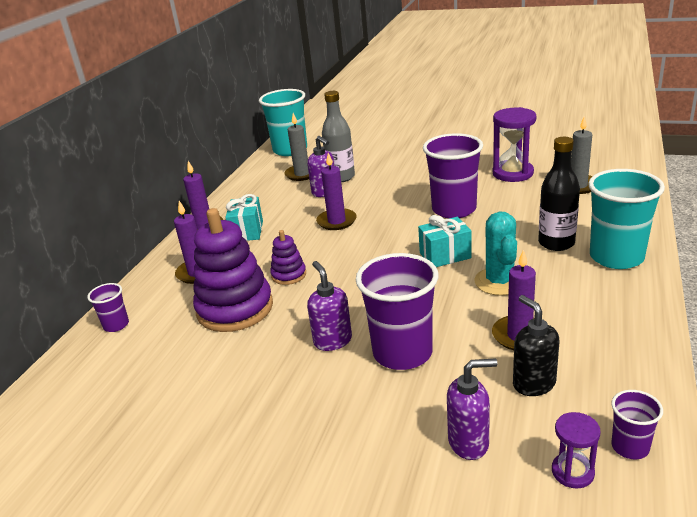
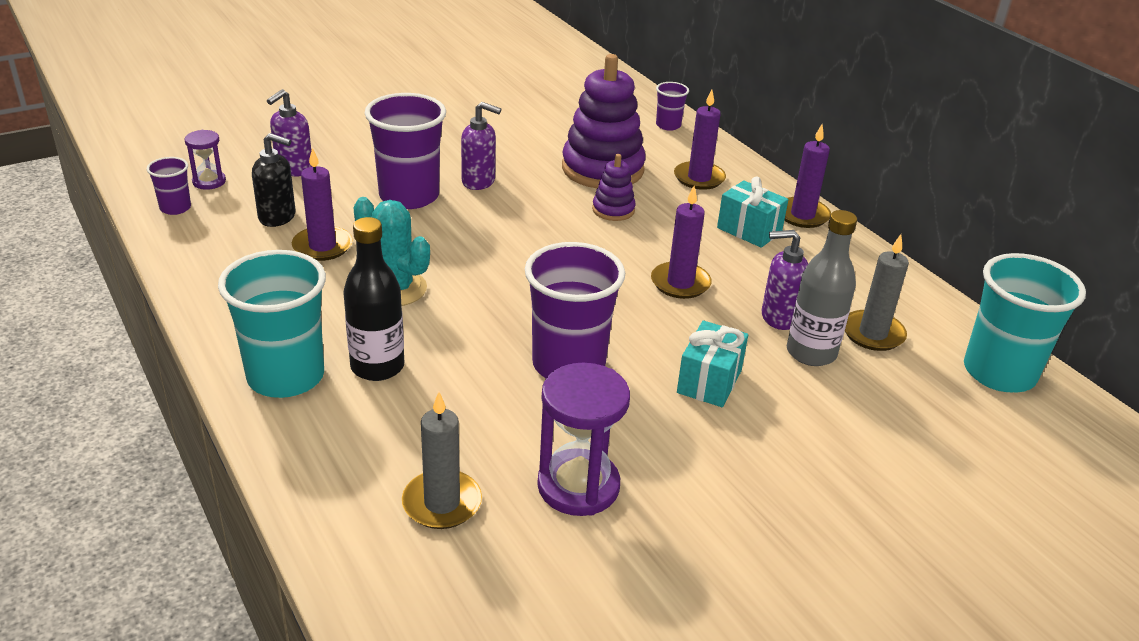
camera: 125 degrees right, 5 degrees up
(445, 255) = (490, 294): turquoise gift -> turquoise gift (709, 381)

